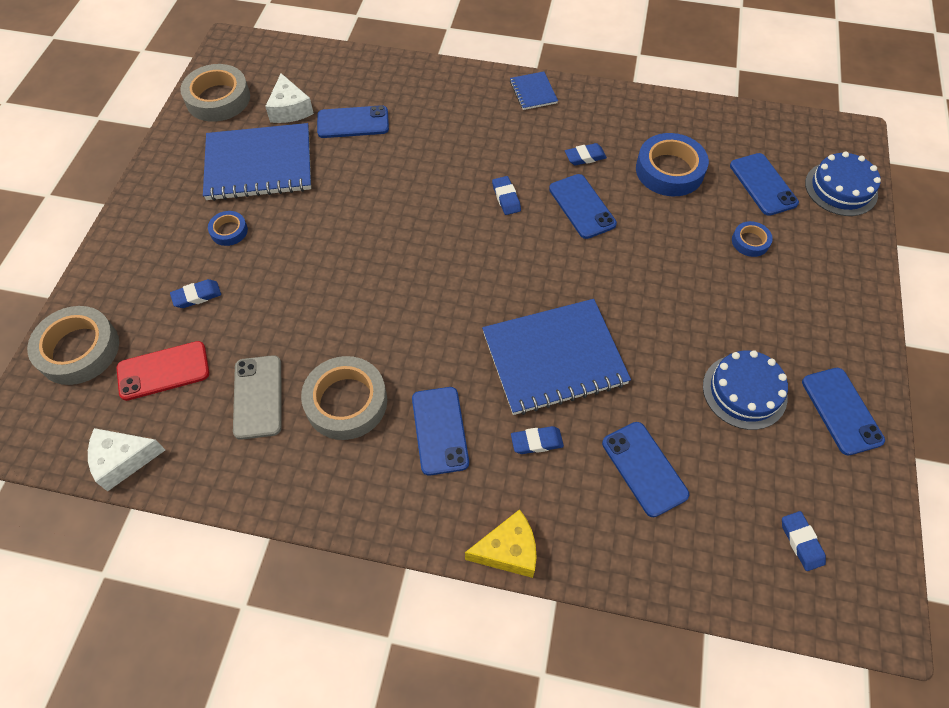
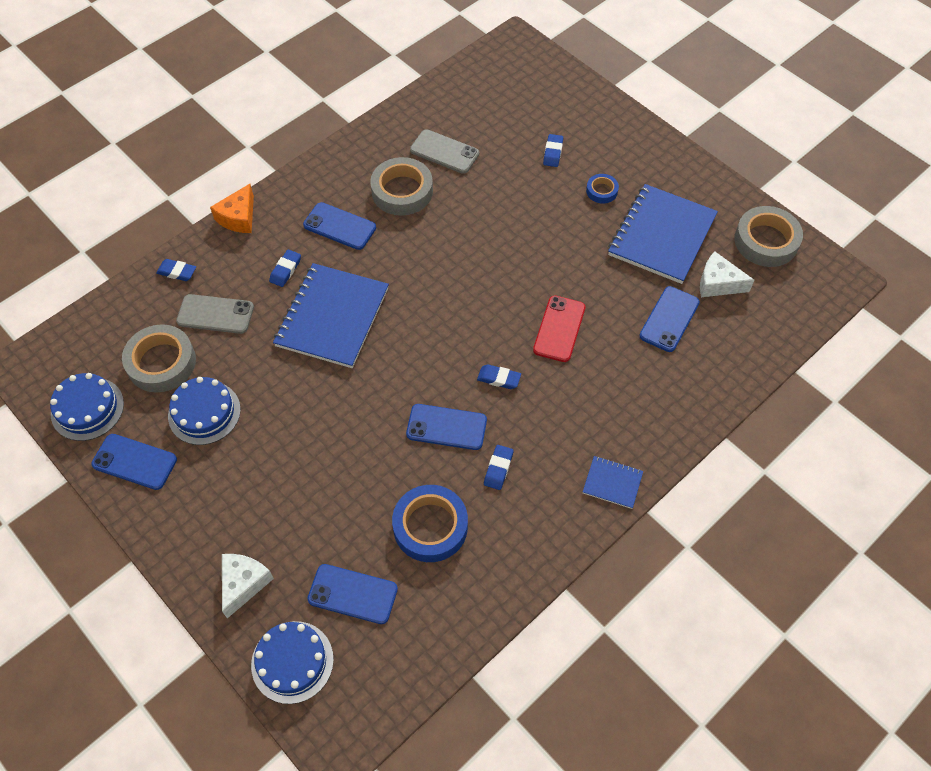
camera: 125 degrees right, 0 degrees up
(78, 350) = (554, 85): grey tape -> grey tape (161, 362)
(123, 460) = (454, 80): white cheese -> white cheese (243, 583)
(163, 371) = (503, 116): red phone -> red phone (559, 329)
(508, 550) = (238, 217): yellow cheese -> orange cheese
(644, 469) = (215, 314): blue phone -> grey phone
(750, 242) = (308, 527): blue tape -> none
(801, 542) = (96, 362): blue eraser -> blue eraser (177, 272)
(846, 502) = (87, 408): none -> blue cake

